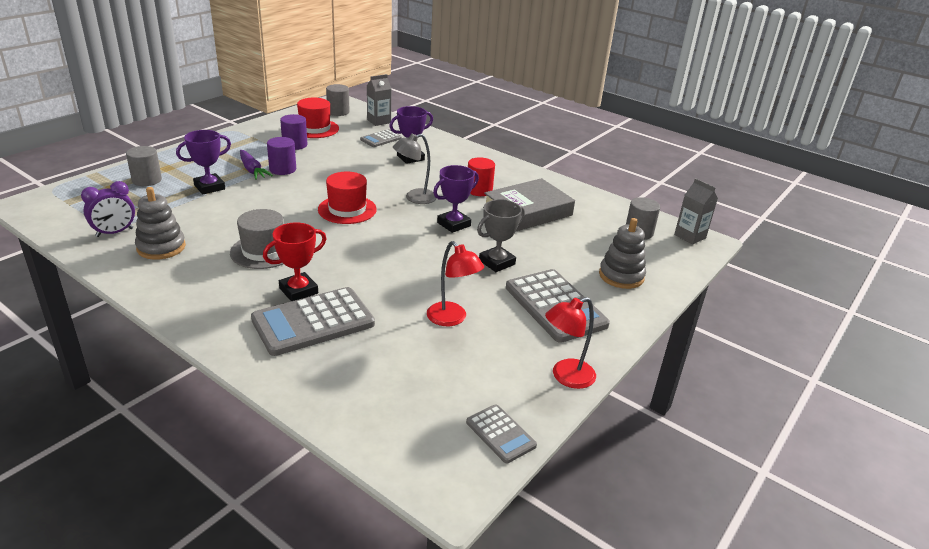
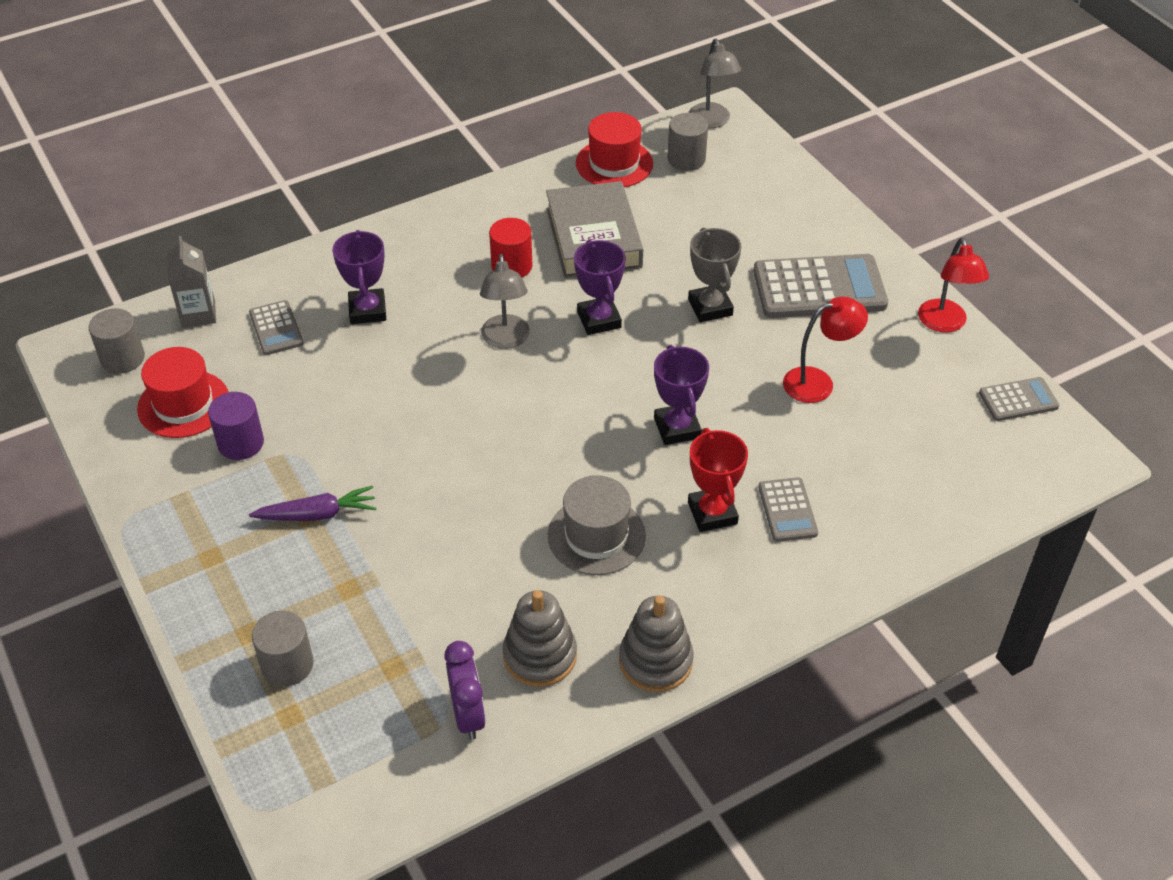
camera: 65 degrees left, 15 degrees up
(209, 187) = (357, 578): purple trophy -> purple trophy (677, 428)
(282, 169) = (333, 474): purple cylinder -> none
(313, 322) = (787, 510): grey calculator -> grey calculator, size x0.52
(347, 209) = (509, 421): red hat -> red hat (614, 163)
(621, 276) = (776, 212): grey stacking toy -> grey stacking toy (655, 661)
(690, 236) = (711, 121): grey carton -> grey lamp

